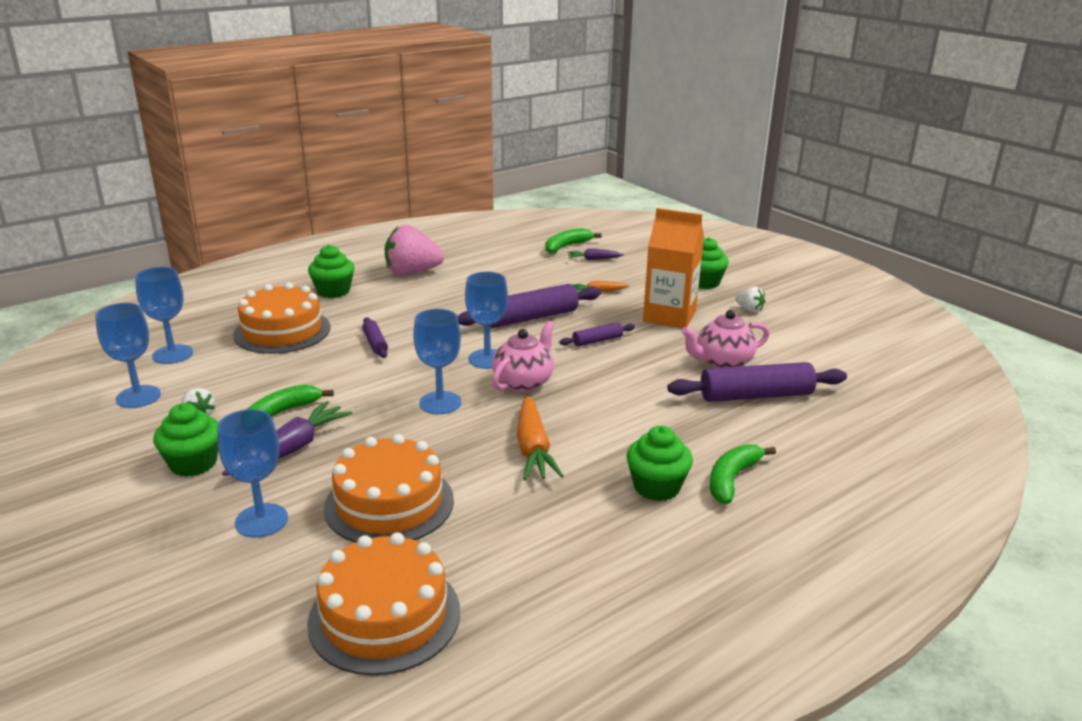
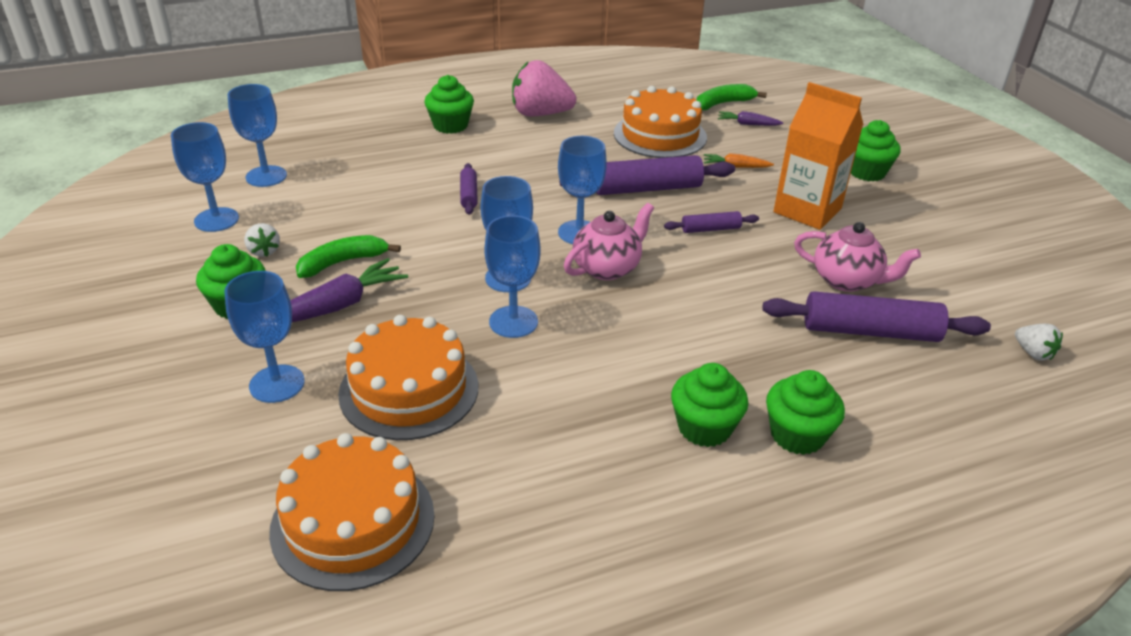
camera: 15 degrees right, 10 degrees up
(282, 331) = (381, 165): orange cake -> orange cake (660, 135)
(460, 435) = (513, 322): none -> blue goblet
(533, 448) = (585, 352): orange carrot -> none
(722, 362) = (847, 280): pink teapot -> pink teapot turned 150 degrees counterclockwise
(732, 479) = (797, 435): green banana -> green cupcake
(749, 310) = (908, 216): white strawberry -> white strawberry (1033, 353)

